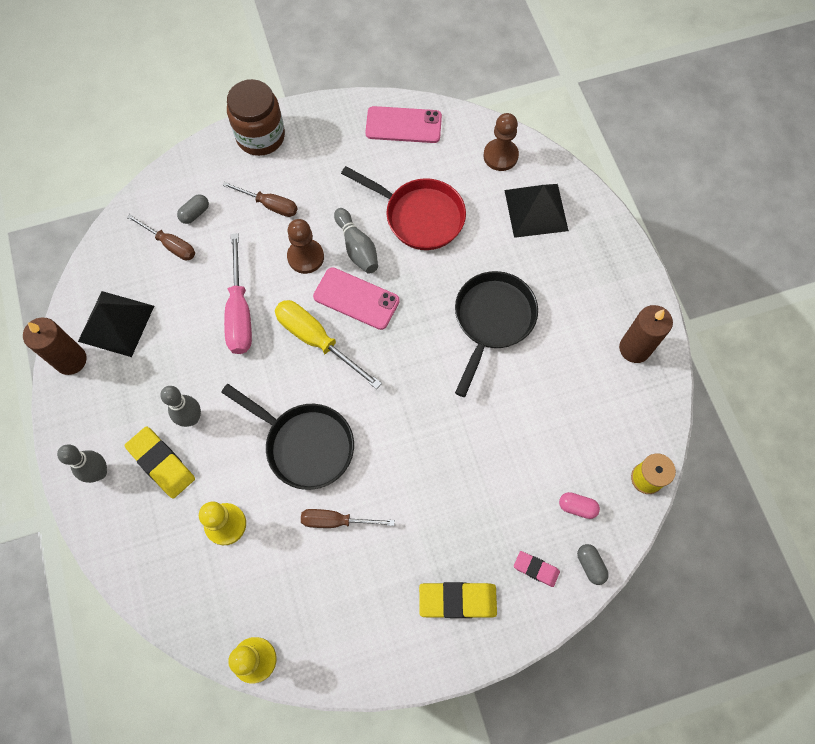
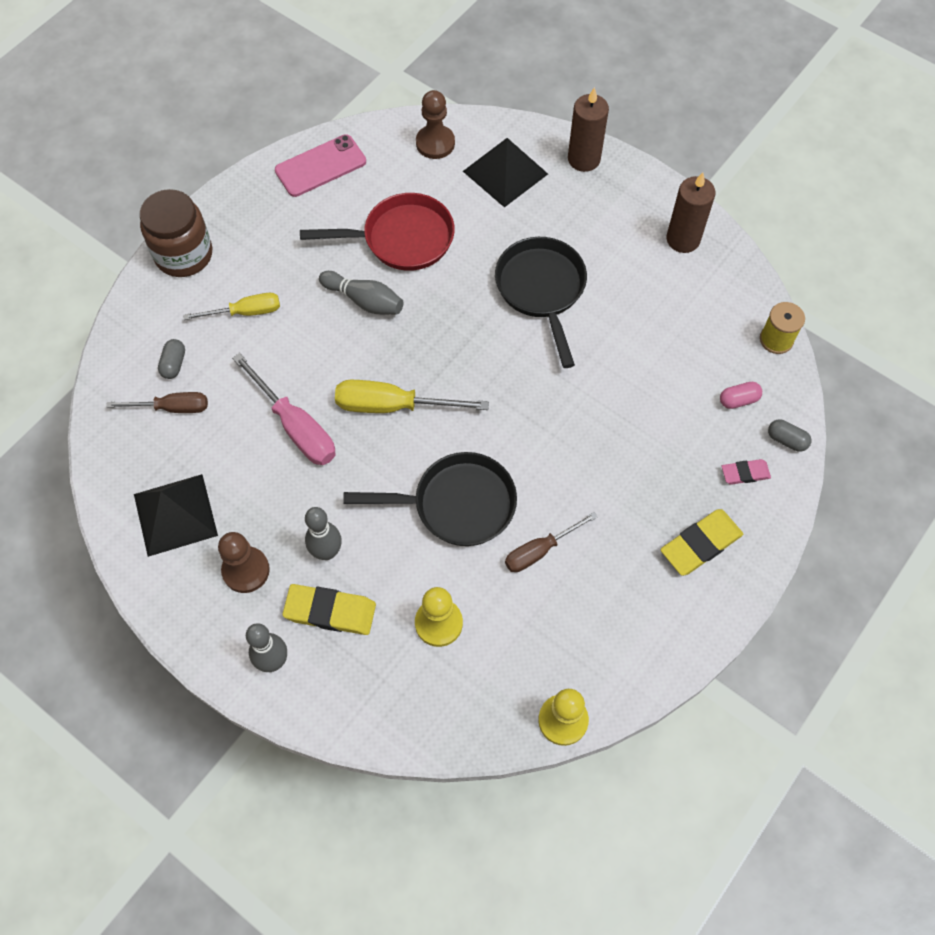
camera: 35 degrees left, 5 degrees down
(71, 360) = (155, 578): brown candle -> brown candle (584, 159)
(269, 205) = (245, 312): brown screwdriver -> yellow screwdriver
(305, 257) = (321, 338): brown pawn -> brown pawn (246, 570)
(356, 298) = (400, 346): pink phone -> none

